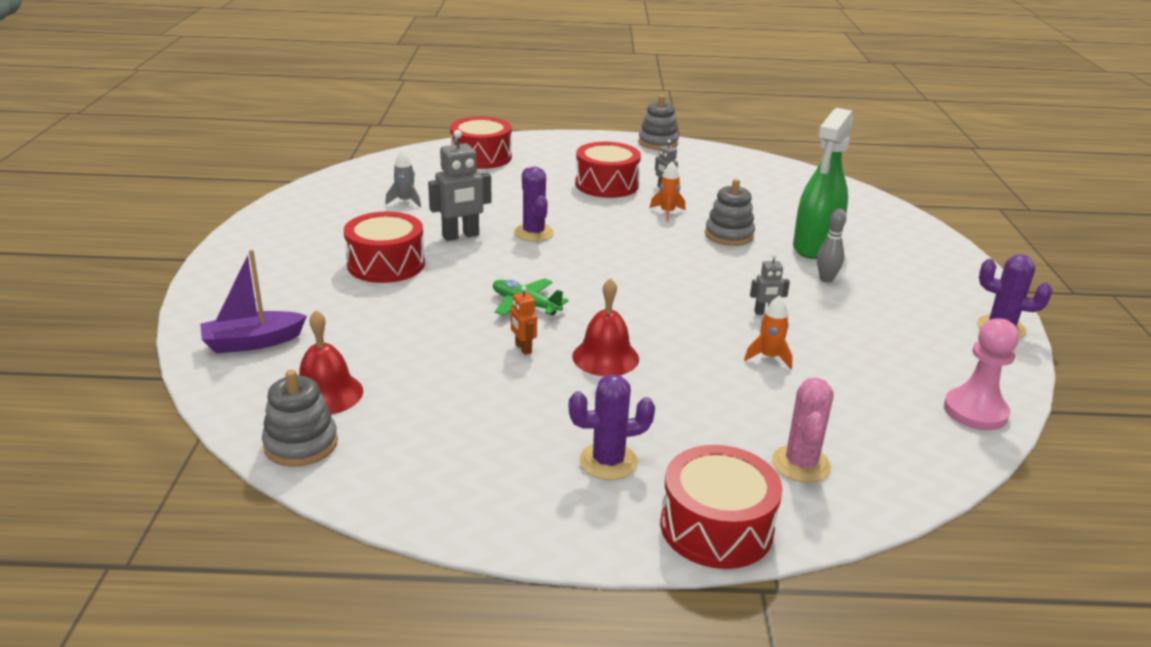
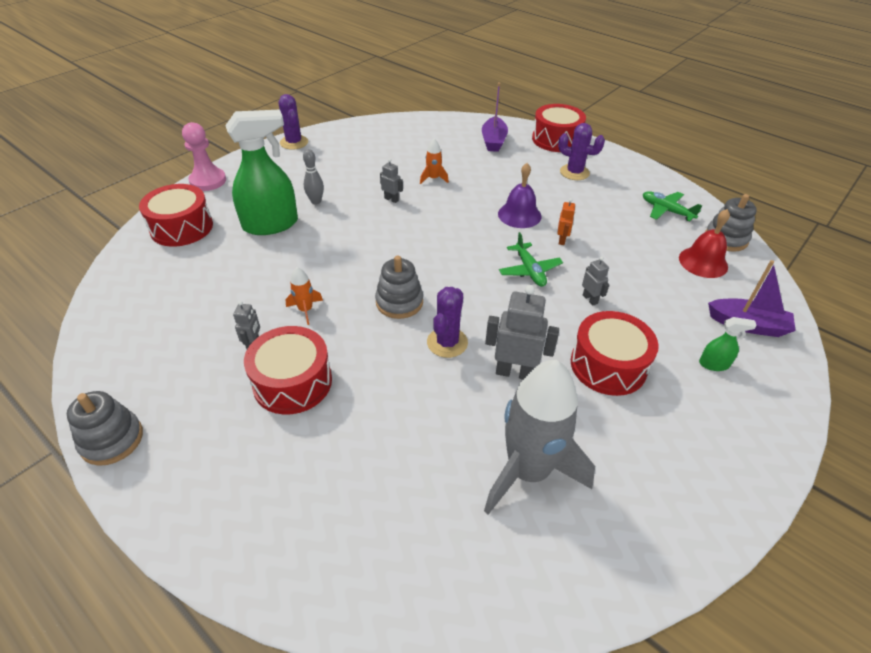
camera: 140 degrees left, 15 degrees up
(284, 297) = (714, 364): none -> green spray bottle
(405, 201) = (528, 471): grey rocket -> grey rocket, size x2.39
(413, 454) = (666, 211): none -> green plane
(440, 303) = (590, 299): none -> grey robot
(481, 157) = (349, 541): red drum -> red drum (182, 227)
(605, 357) = (519, 215): red bell -> purple bell
(729, 235) = (304, 262): grey stacking toy -> grey stacking toy (399, 302)
(801, 464) = (493, 141): pink cactus -> purple boat
(975, 411) = (388, 126): pink pawn -> pink pawn (208, 181)

